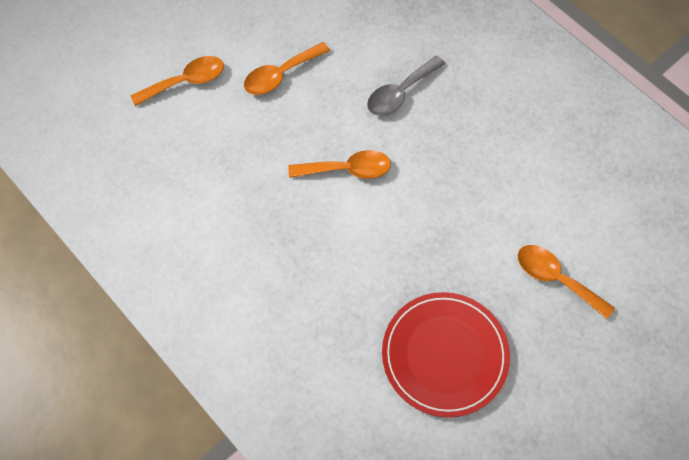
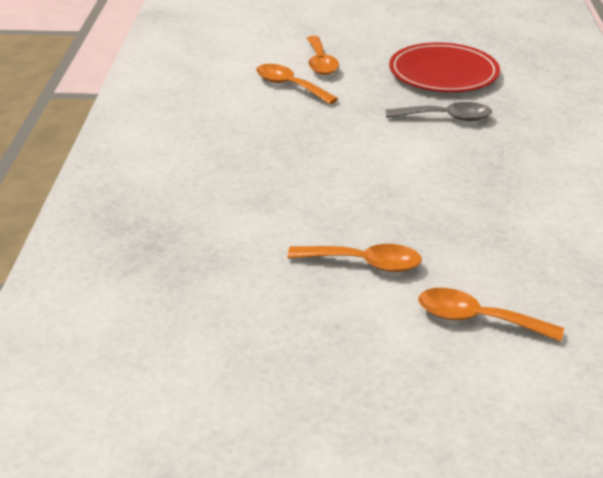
camera: 135 degrees left, 30 degrees down
(347, 169) = (389, 173): orange spoon -> orange spoon (289, 86)
(400, 93) = (272, 188): grey spoon -> grey spoon (446, 118)

